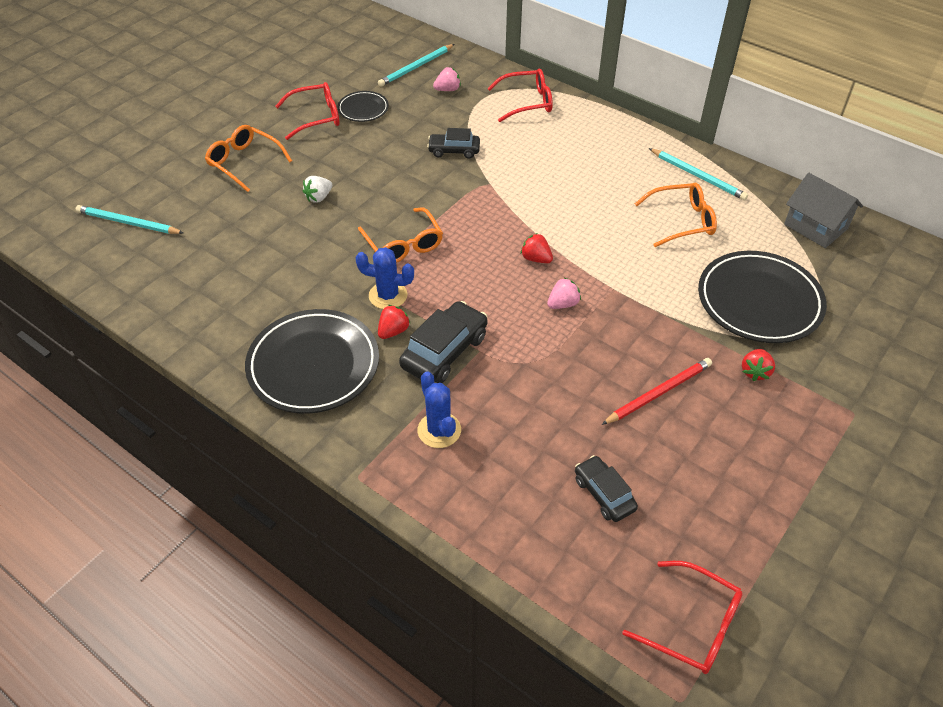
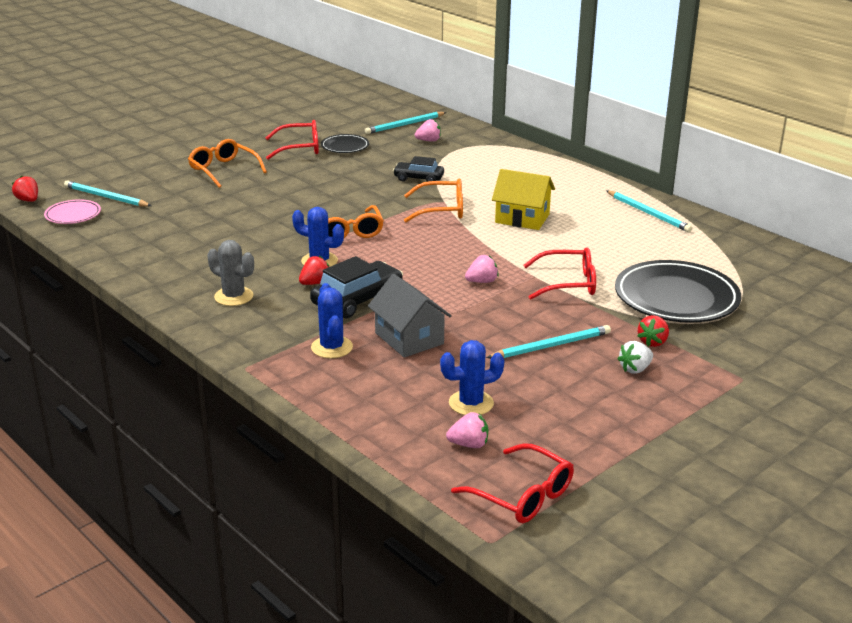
camera: 10 degrees right, 20 degrees down
(100, 257) = (73, 215): none -> pink plate
(313, 365) = (234, 296): black plate -> grey cactus
(319, 197) = (281, 196): white strawberry -> white strawberry (635, 369)
(527, 102) = (500, 154): red glasses -> red glasses (568, 283)
(536, 259) = (468, 251): red strawberry -> red strawberry (28, 200)
(576, 200) = (522, 218): none -> yellow house
(604, 494) = (471, 403): black car -> blue cactus
(619, 557) = (469, 444): none -> pink strawberry
(659, 393) = (551, 346): red pencil -> turquoise pencil
(682, 221) = (620, 240): orange glasses -> orange glasses (441, 210)
(815, 226) = (754, 255): grey house -> grey house (409, 338)

